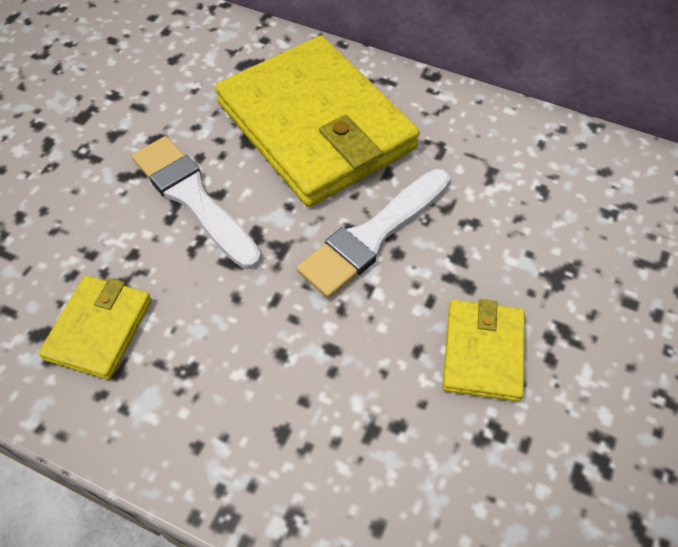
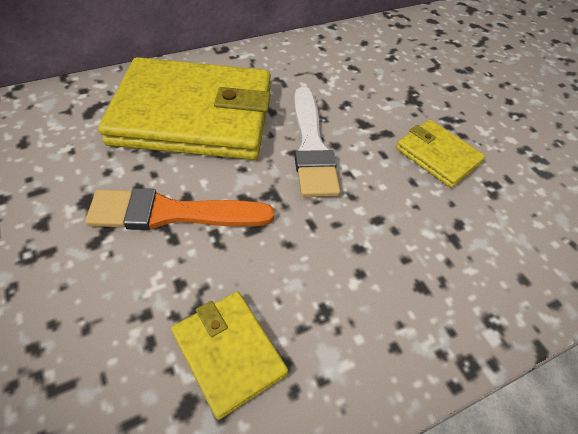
camera: 55 degrees left, 5 degrees down
(193, 198) = (172, 213): white brush -> orange brush

